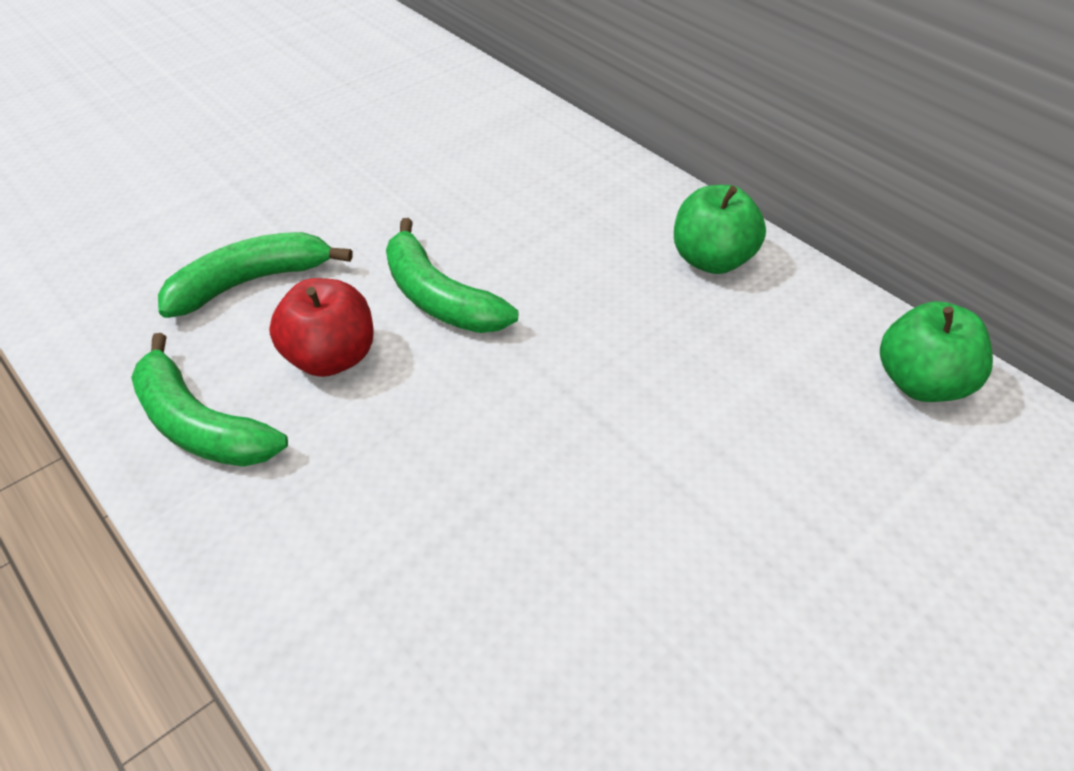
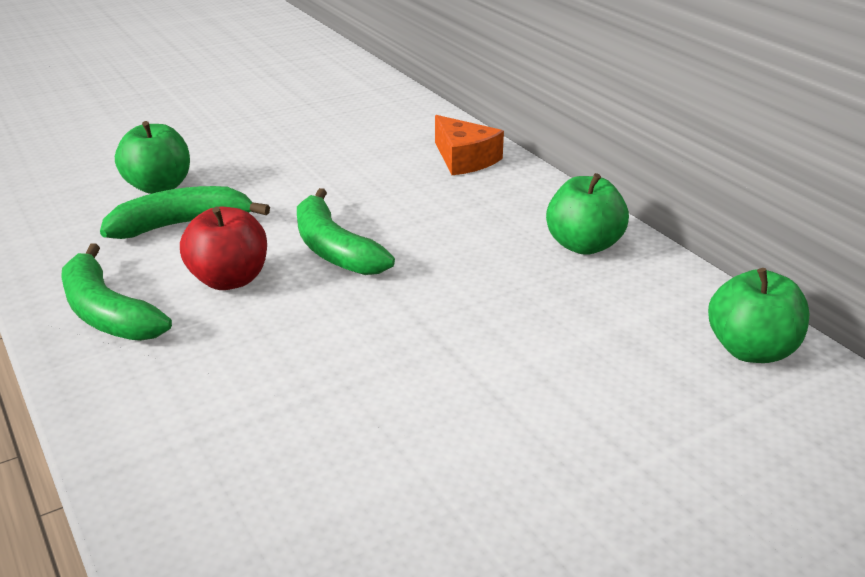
camera: 10 degrees right, 15 degrees down
(205, 228) = (159, 187): none -> green apple
(549, 150) = (464, 159): none -> orange cheese

